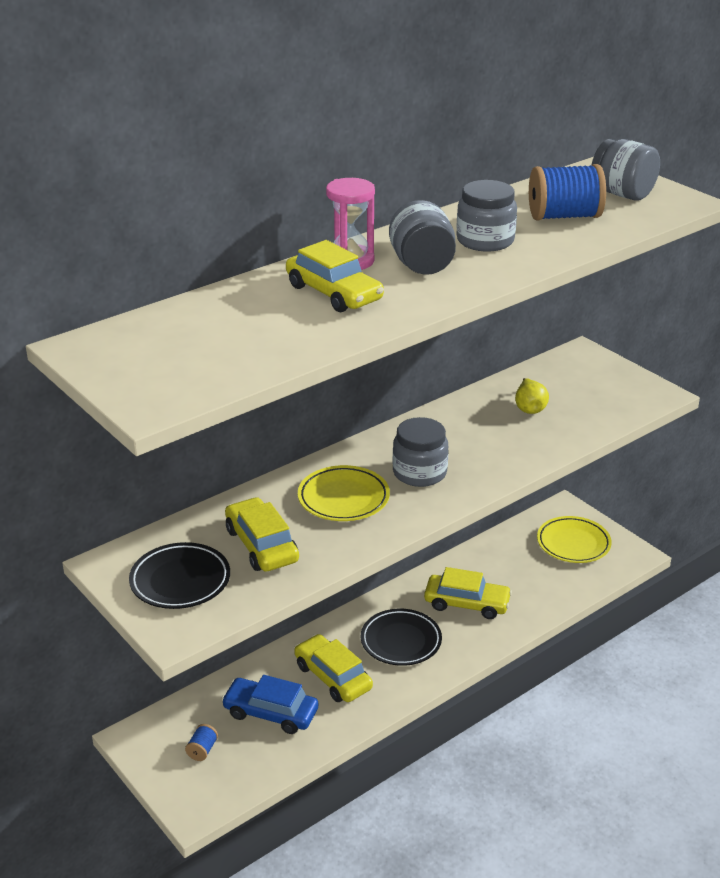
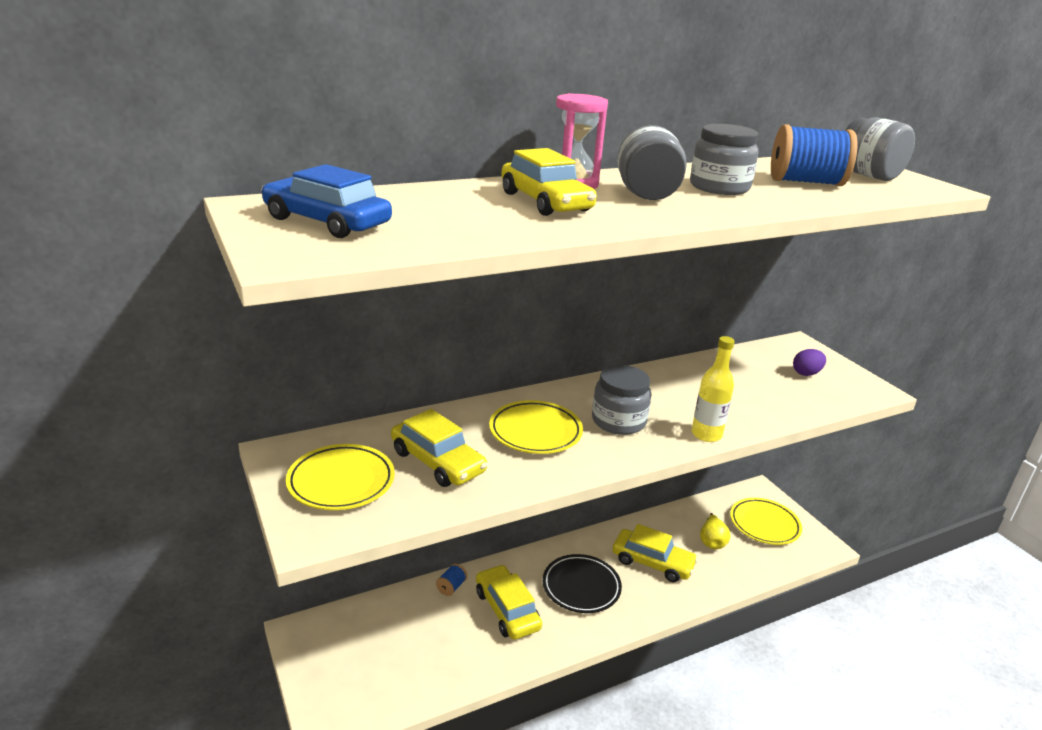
camera: 10 degrees right, 5 degrees down
(180, 581) = (341, 482): black plate -> yellow plate
(202, 750) = (359, 659): blue spool -> blue spool (451, 587)
(261, 545) = (437, 462): yellow car -> yellow car turned 150 degrees clockwise
(270, 713) = (437, 634): blue car -> blue car (327, 222)
(505, 471) = (706, 434): none -> yellow bottle
(529, 408) = (740, 382): yellow pear -> yellow pear (712, 541)
(592, 387) = (806, 373): none -> purple egg

